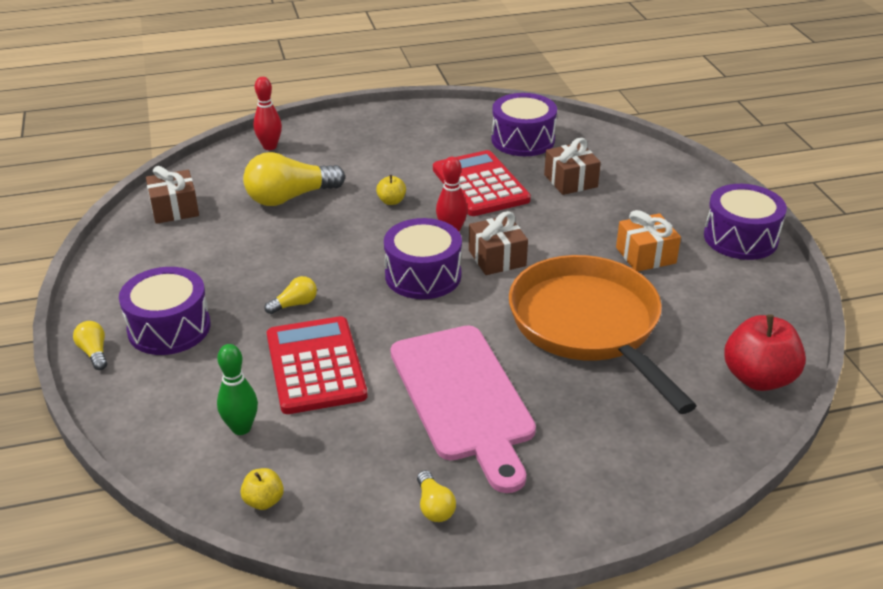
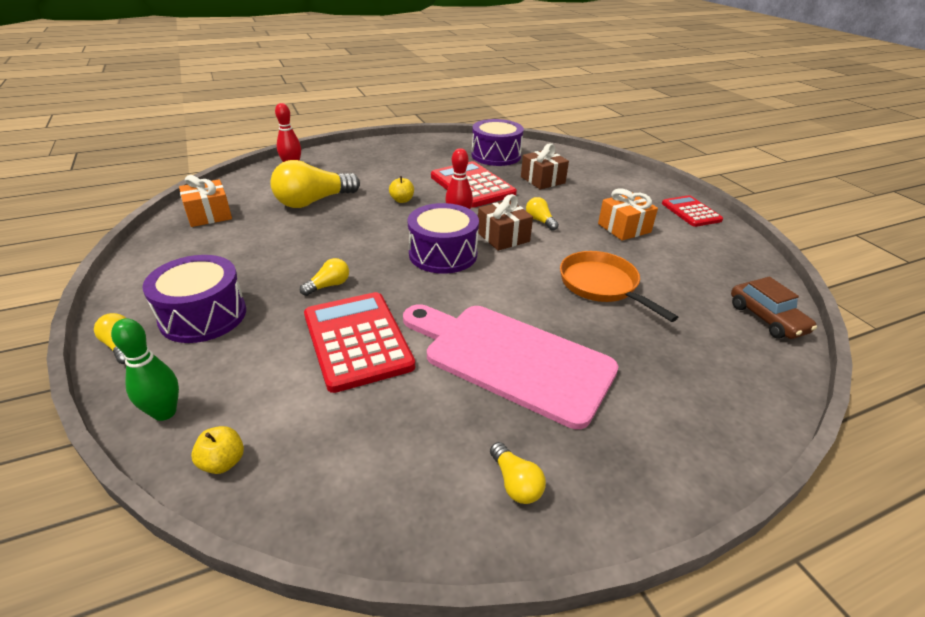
camera: 10 degrees left, 0 degrees up
(174, 209) = (209, 215): brown gift -> orange gift
(241, 428) = (285, 413): green bowling pin -> green bowling pin (165, 412)
(264, 501) = (319, 499): yellow apple -> yellow apple (223, 462)
(463, 397) = (511, 359): pink cutting board -> pink cutting board turned 150 degrees clockwise
(547, 240) = (540, 221): none -> yellow light bulb
(589, 326) = (602, 285): orange pan -> orange pan, size x0.58
(740, 238) = (691, 212): purple drum -> red calculator
(758, 378) = (767, 318): red apple -> brown car

